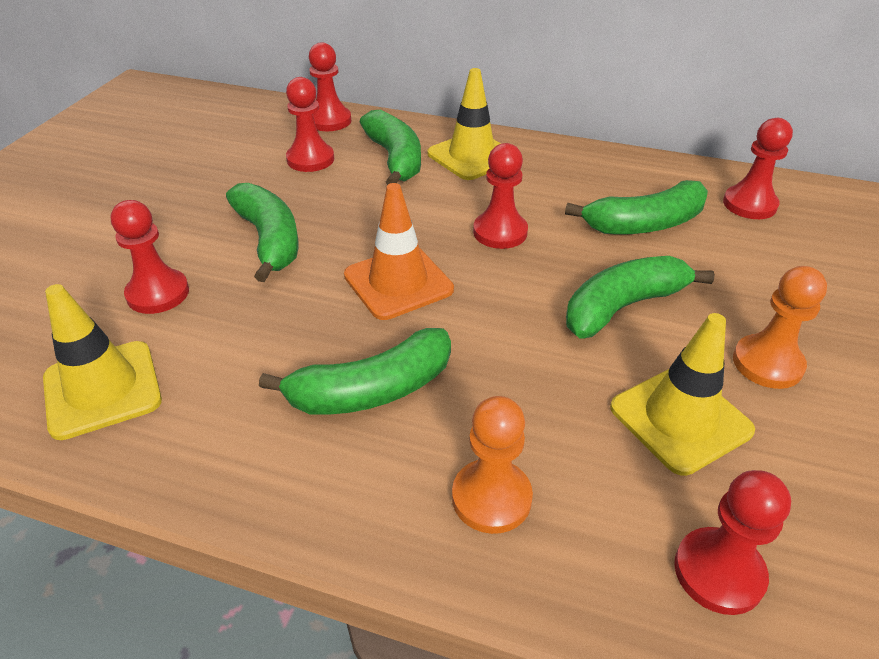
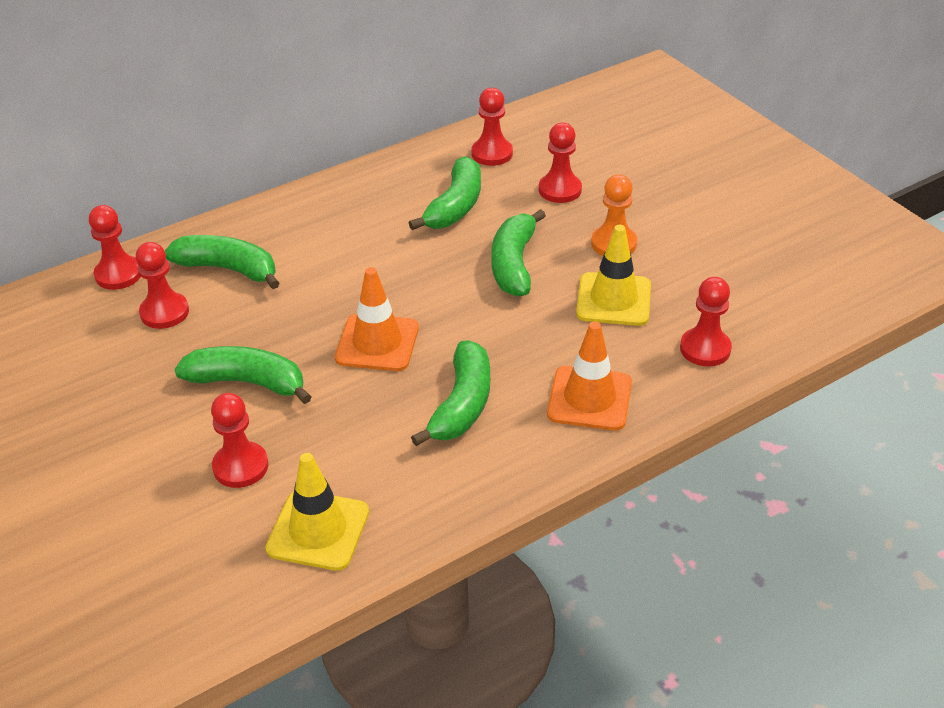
camera: 50 degrees left, 0 degrees up
(472, 156) = (279, 231): yellow traffic cone -> none
(491, 498) = (589, 398): orange pawn -> orange traffic cone
(500, 232) = (384, 270): red pawn -> red pawn (560, 190)

